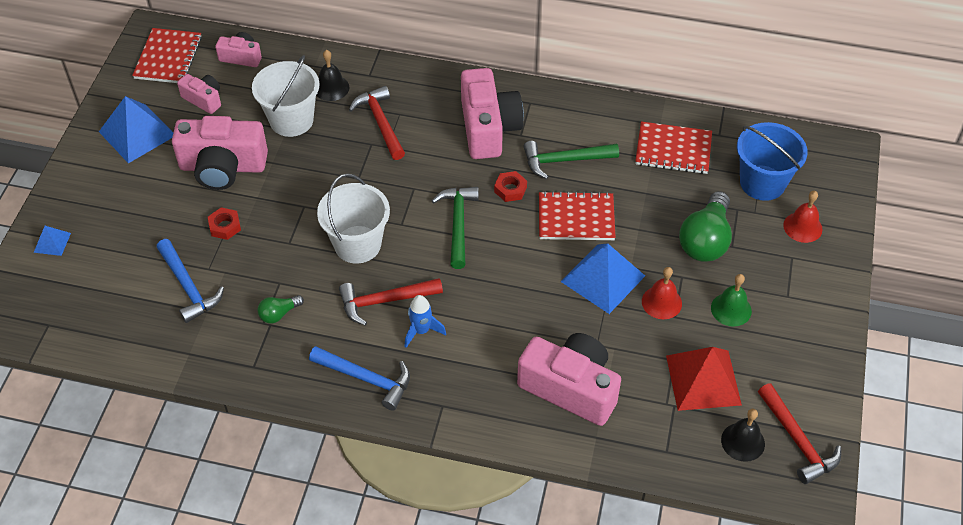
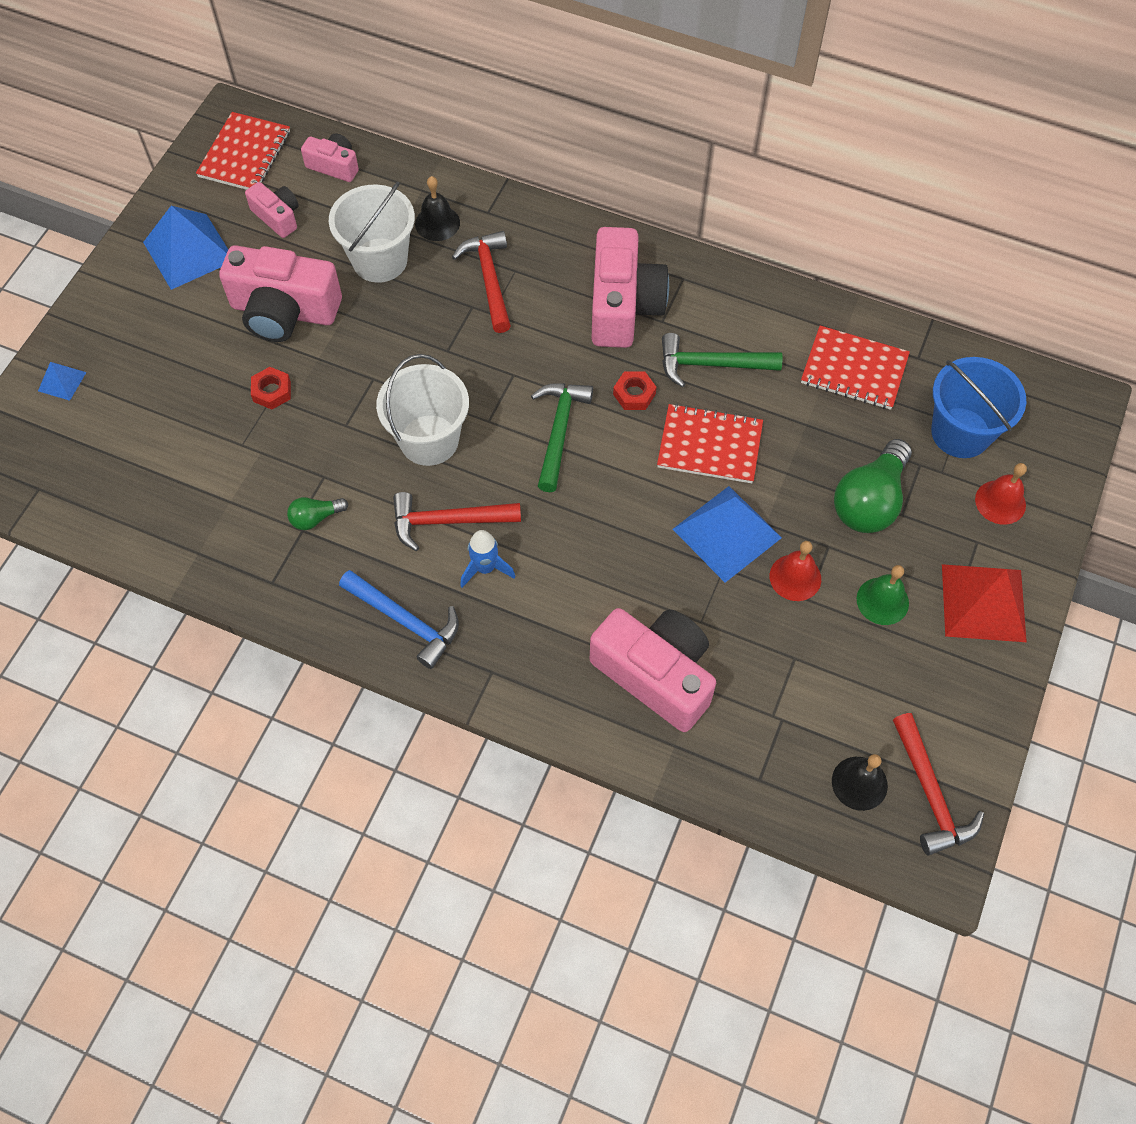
camera: 10 degrees right, 10 degrees up
(188, 287) = (213, 465): blue hammer -> none
(703, 380) = (826, 691): red pyramid -> red pyramid (983, 603)

